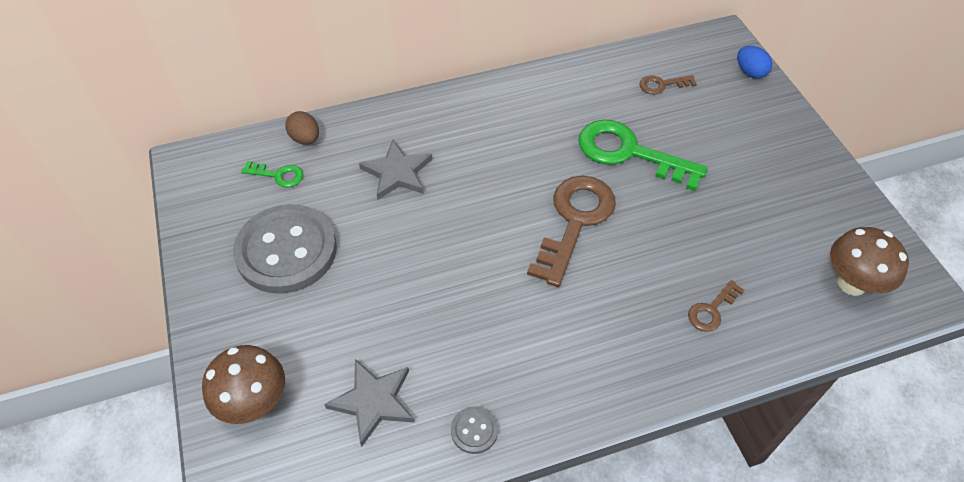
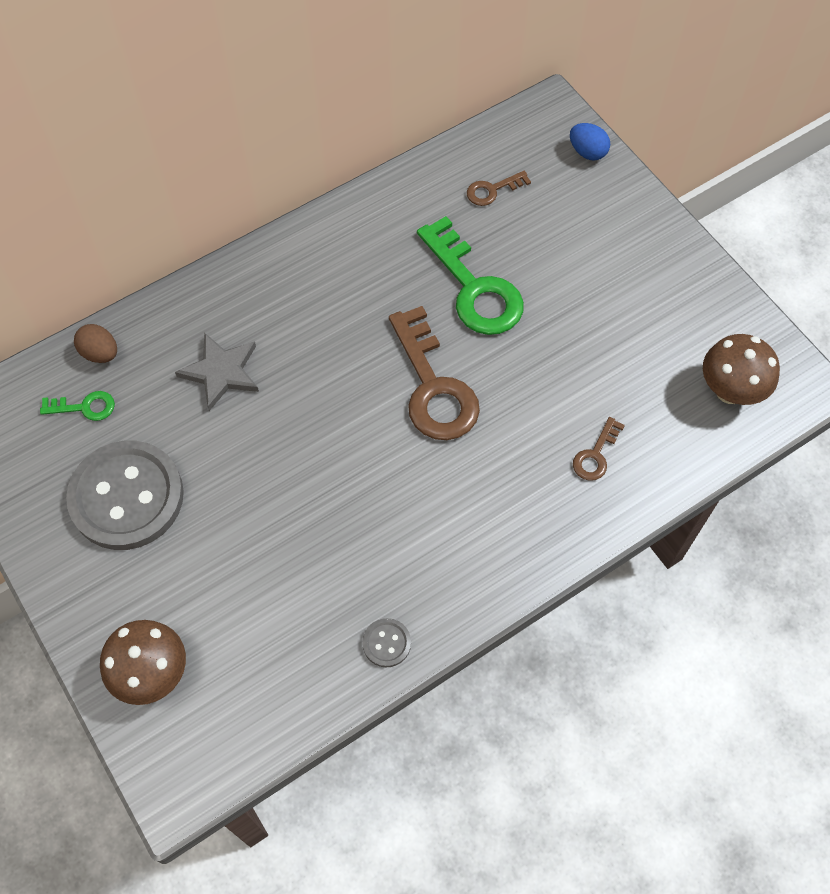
camera: 15 degrees left, 10 degrees up
(373, 401) = (276, 640): grey star -> none
(574, 221) = (433, 386): brown key -> brown key turned 150 degrees clockwise
(629, 153) = (474, 288): green key -> green key turned 135 degrees counterclockwise

